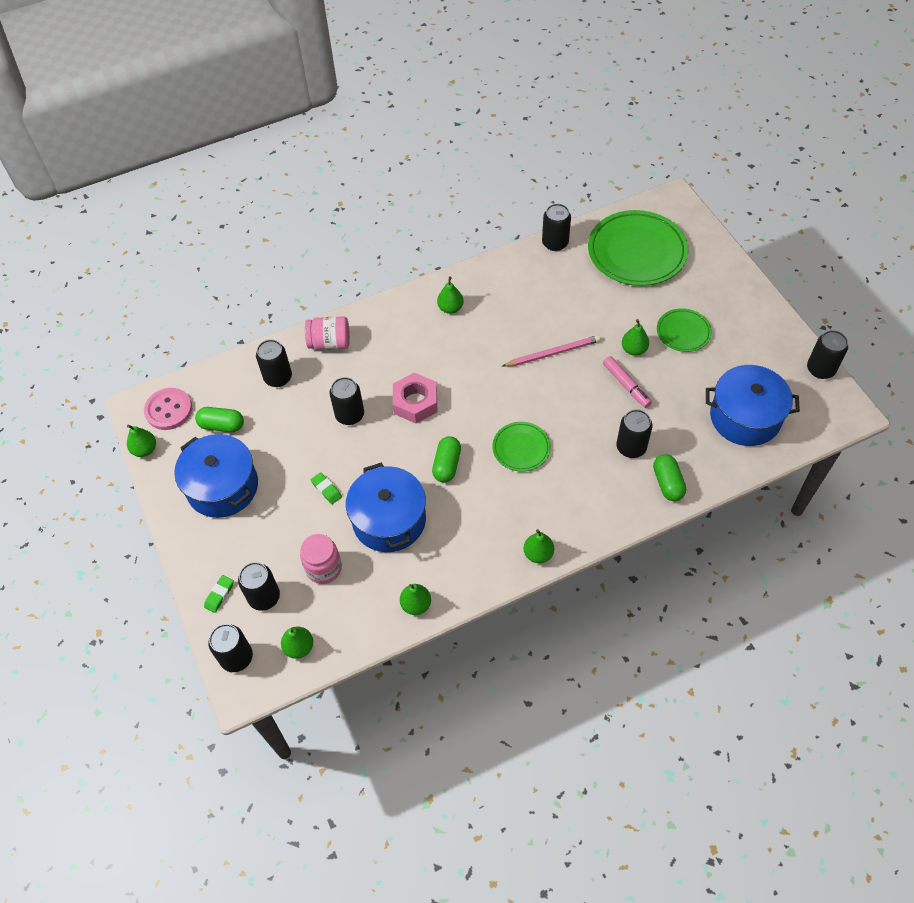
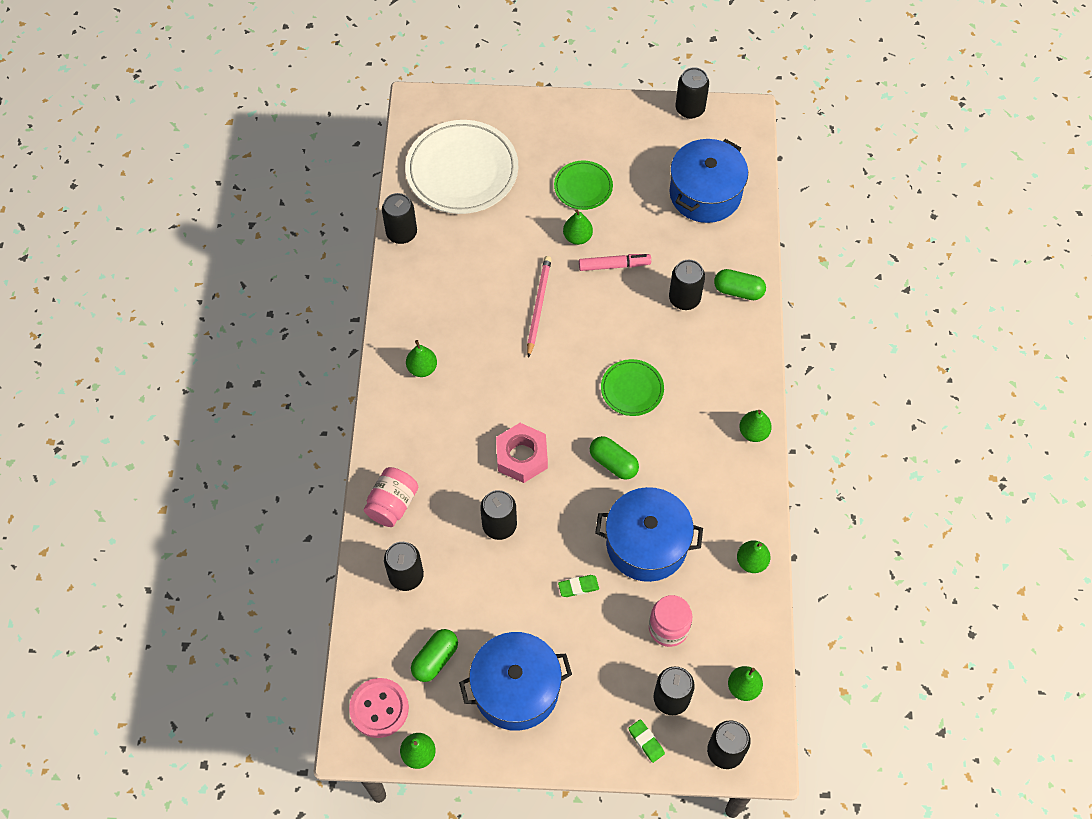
camera: 65 degrees left, 5 degrees up
(637, 252) = (462, 170): green plate -> white plate

